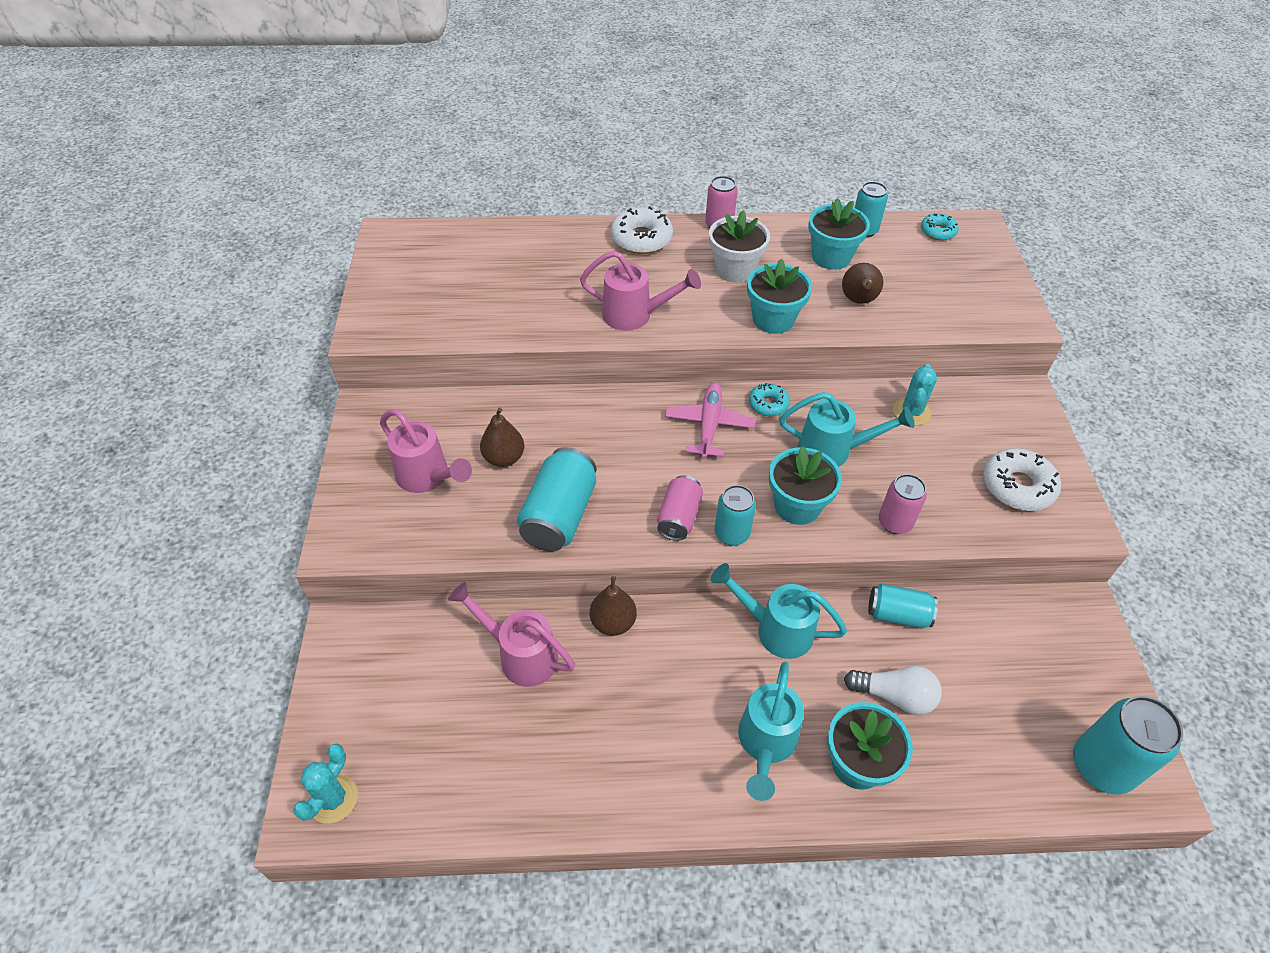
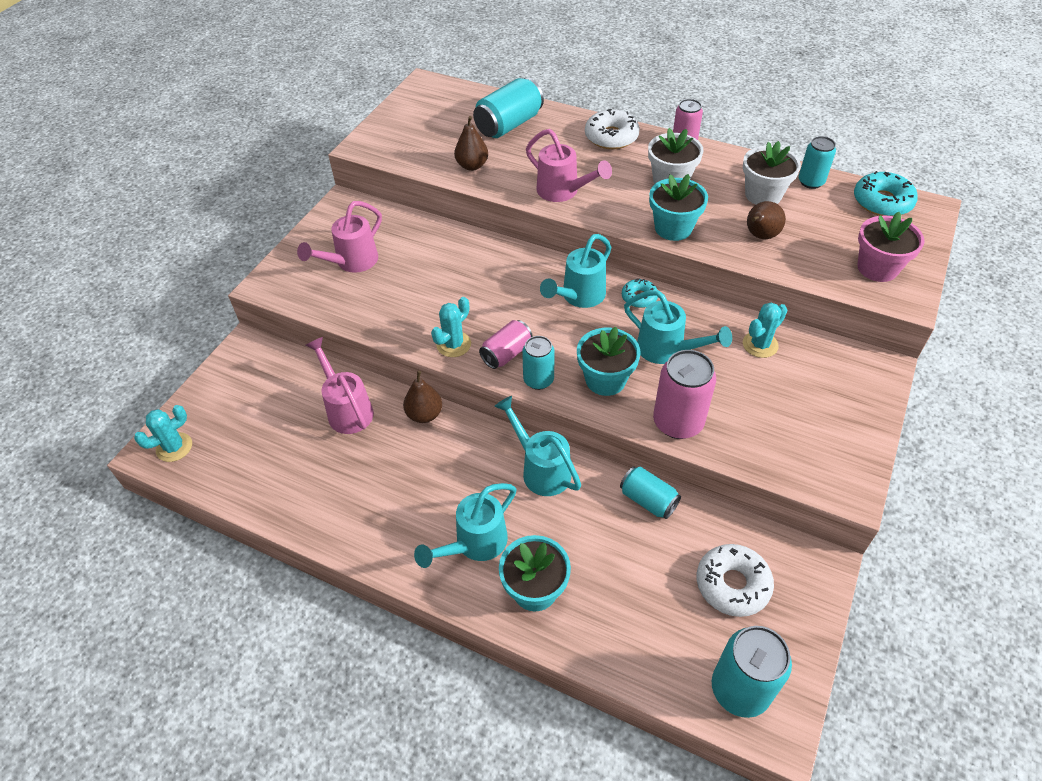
camera: 30 degrees right, 0 degrees up
(428, 477) = (351, 262): pink watering can -> pink watering can turned 60 degrees clockwise
(504, 458) = (411, 267): brown pear -> brown pear (472, 166)
(559, 515) = (422, 320): turquoise can -> turquoise can (509, 125)
(615, 530) = (453, 344): none -> turquoise cactus
(709, 426) = (579, 297): pink plane -> turquoise watering can
(831, 257) = (763, 195): turquoise flower pot -> white flower pot
(894, 696) = (600, 557): white light bulb -> none
(895, 522) = (678, 422): pink can -> pink can, size x1.59
(938, 232) = (882, 202): turquoise donut -> turquoise donut, size x1.68
(979, 299) = (877, 268): none -> pink flower pot
(1017, 486) = (812, 437): white donut -> white donut (732, 584)

